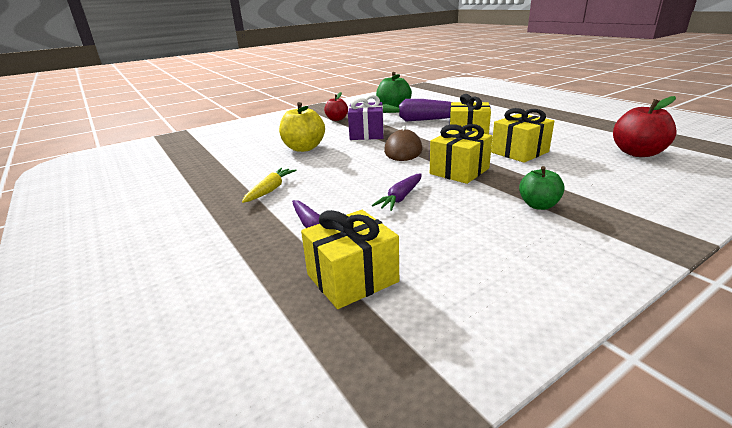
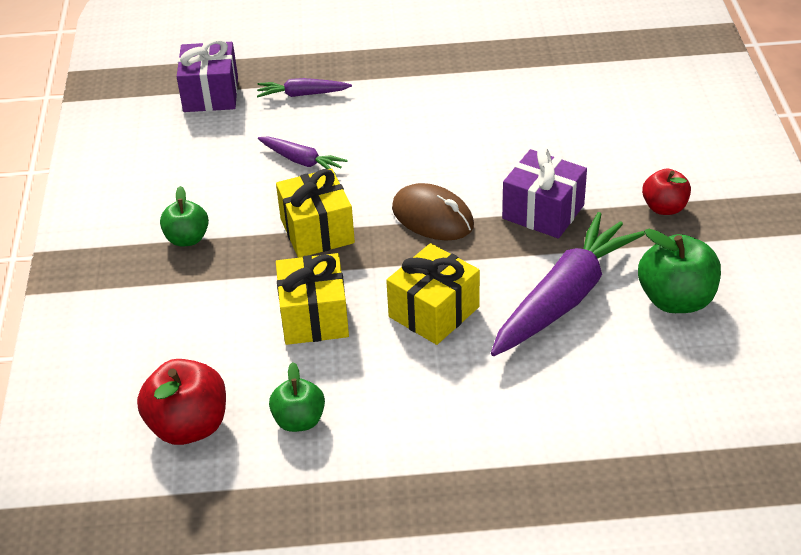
camera: 120 degrees right, 15 degrees up
(270, 190) = (412, 87): yellow carrot -> none
(304, 148) = (533, 137): yellow apple -> none
(352, 278) = (211, 94): yellow gift -> purple gift
(400, 197) = (301, 161): purple carrot -> purple carrot turned 150 degrees clockwise
(578, 137) = (299, 420): none -> green apple

